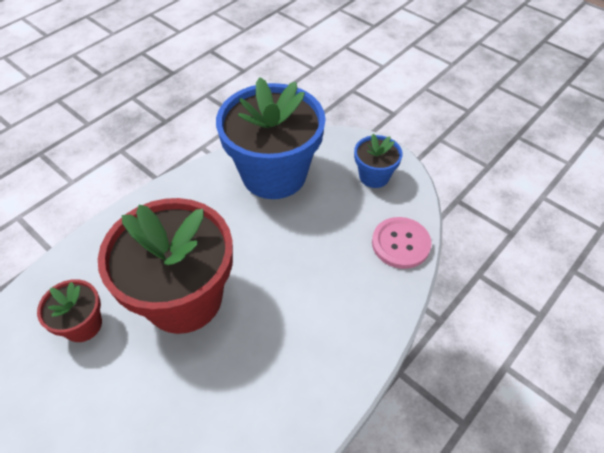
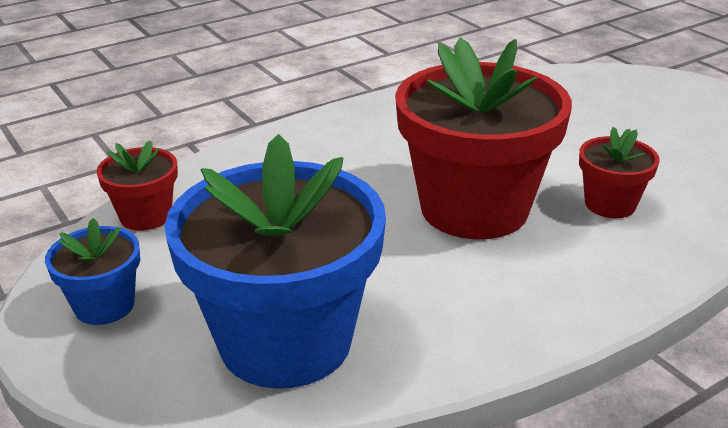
camera: 165 degrees left, 20 degrees down
(400, 244) = (146, 216): pink button -> red flower pot

